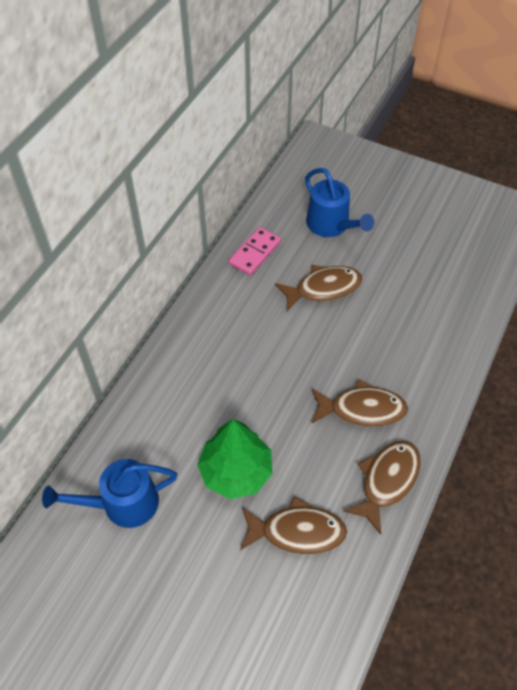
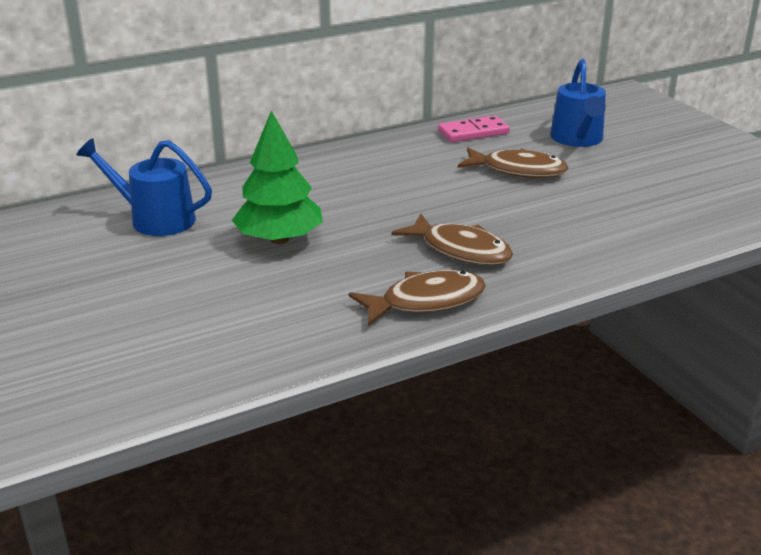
camera: 35 degrees right, 25 degrees down
(297, 531) = (287, 294): brown fish -> none

